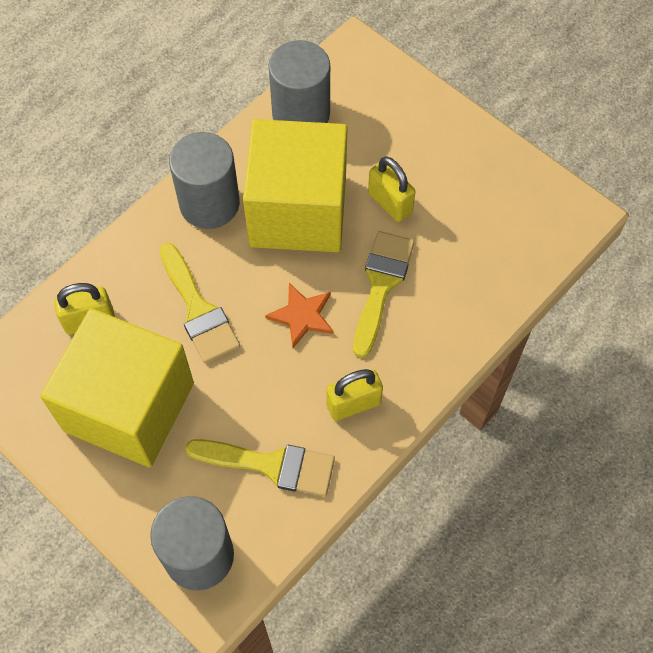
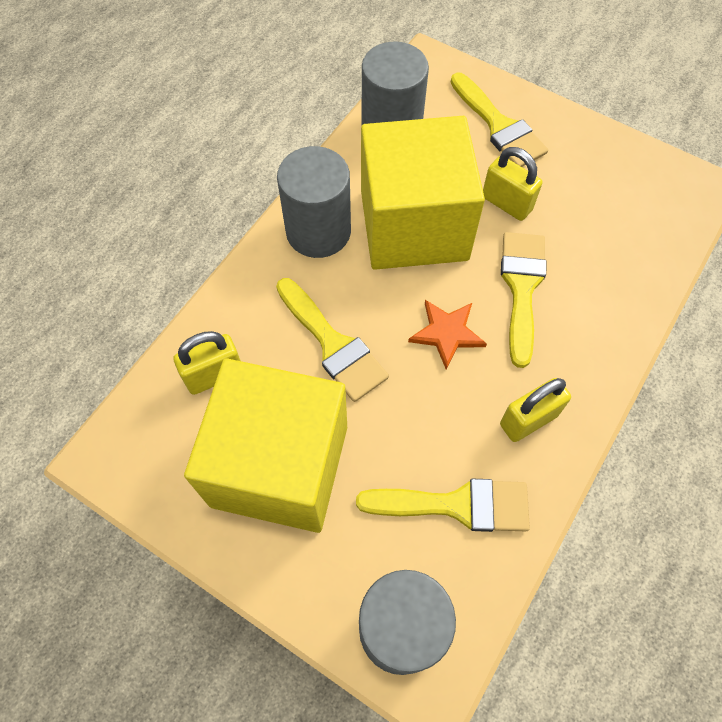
camera: 10 degrees left, 0 degrees up
(404, 125) = (499, 126): none -> yellow brush

